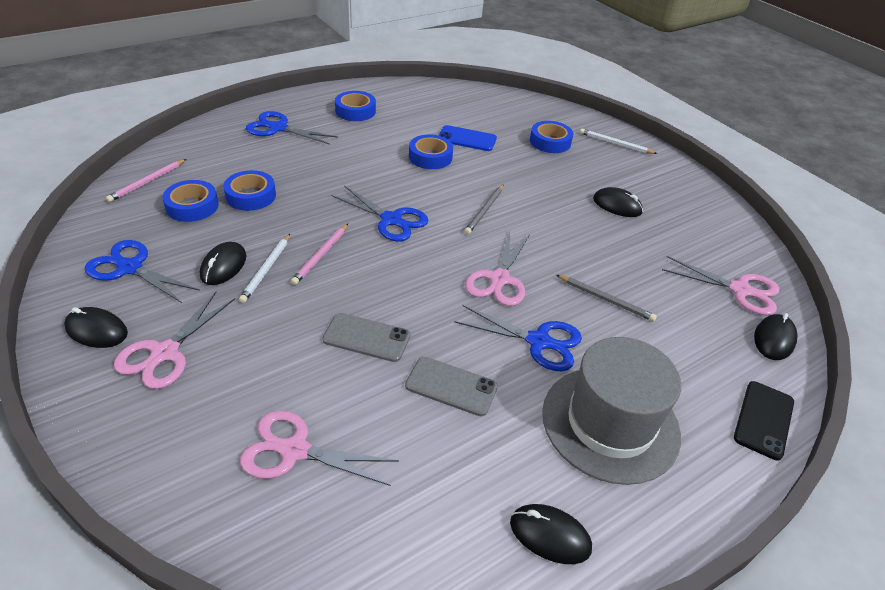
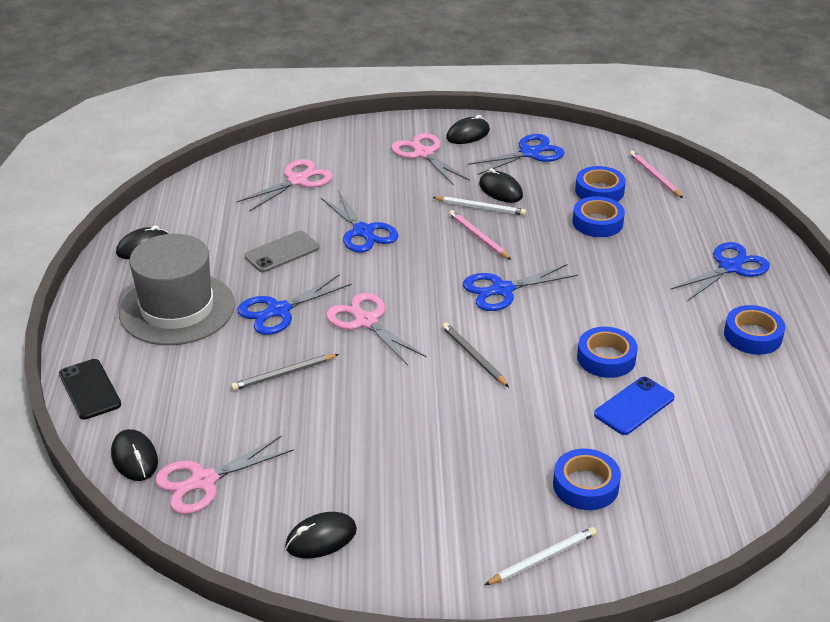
camera: 125 degrees right, 5 degrees down
(266, 269) = (480, 208): white pencil -> white pencil turned 150 degrees clockwise
(366, 338) = (363, 231): grey phone -> blue scissors
(617, 205) = (406, 469): black mouse -> black mouse (321, 538)

